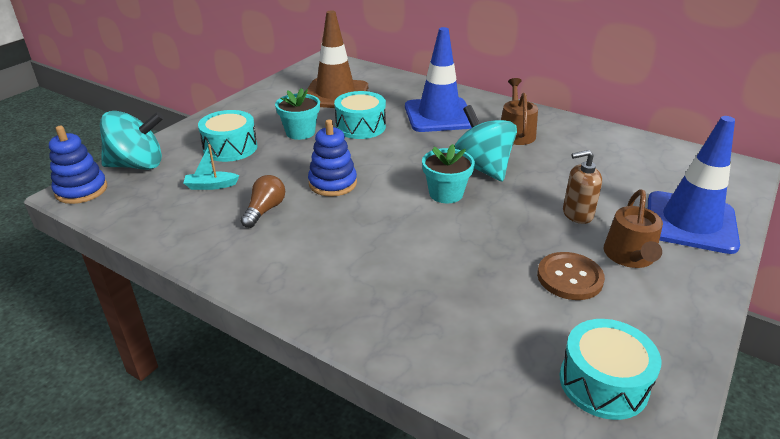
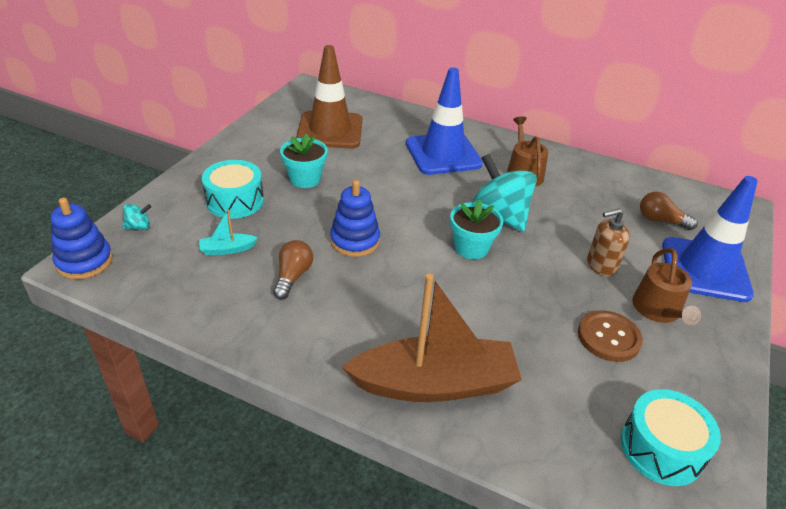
camera: 10 degrees left, 5 degrees up
(137, 165) = (138, 227): turquoise spinning top -> turquoise spinning top, size x0.42
(360, 126) = (366, 170): turquoise drum -> none
(376, 307) = (434, 384): none -> brown boat
(651, 177) = (660, 220): none -> brown light bulb

